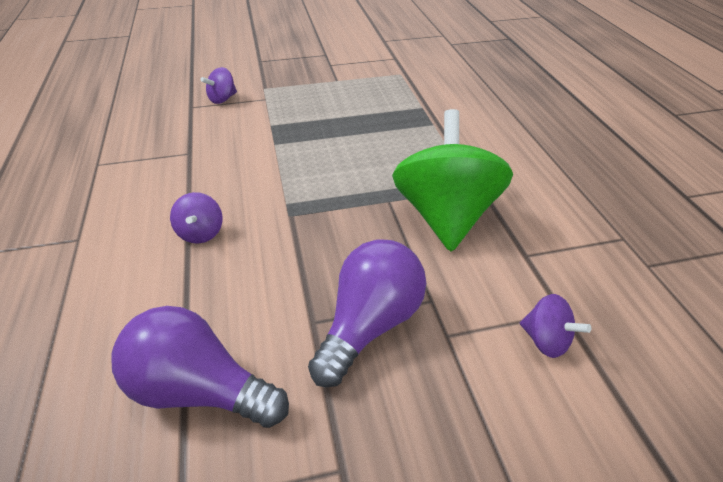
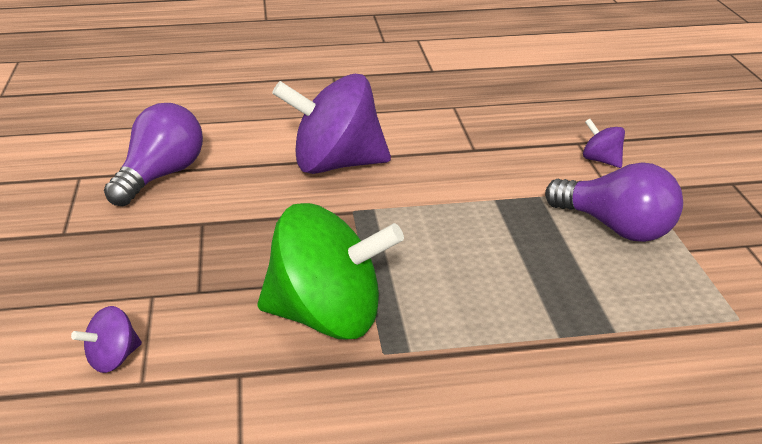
camera: 95 degrees right, 10 degrees down
(201, 233) = (335, 165): purple spinning top -> purple spinning top, size x2.32
(369, 325) = (184, 252): purple light bulb -> purple light bulb (616, 228)

